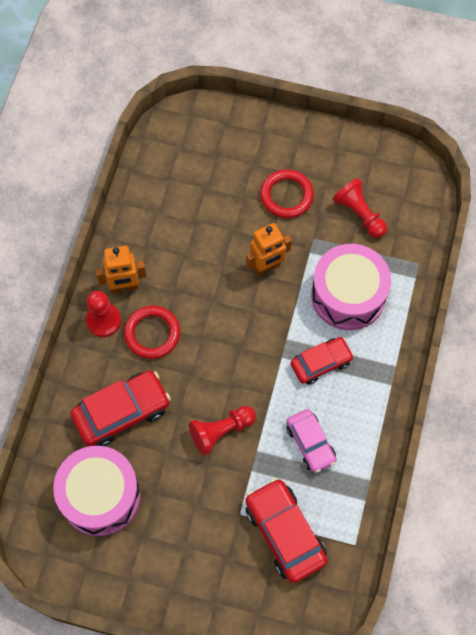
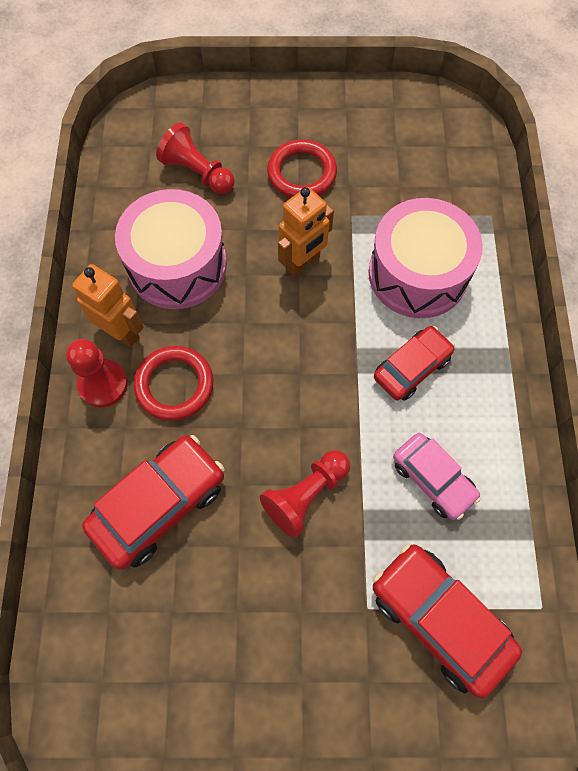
camera: 15 degrees left, 0 degrees up
(100, 496) = (157, 638): pink drum -> pink drum (177, 265)
(125, 287) = (121, 332): orange robot -> orange robot turned 120 degrees counterclockwise
(359, 214) = (398, 174): red pawn -> red pawn (197, 172)

